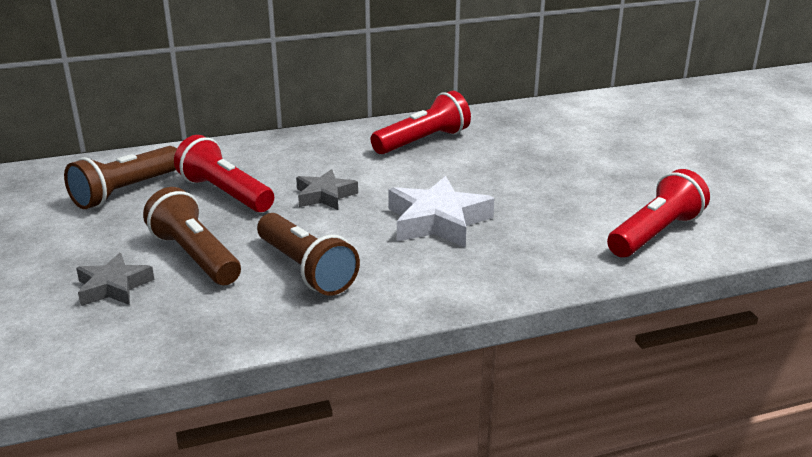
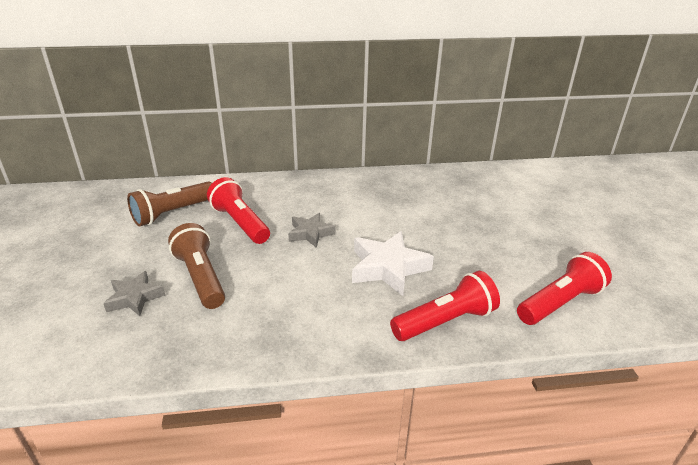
camera: 10 degrees right, 5 degrees up
(306, 269) = (276, 301): brown flashlight -> none
(423, 141) = (396, 192): red flashlight -> red flashlight (445, 321)

